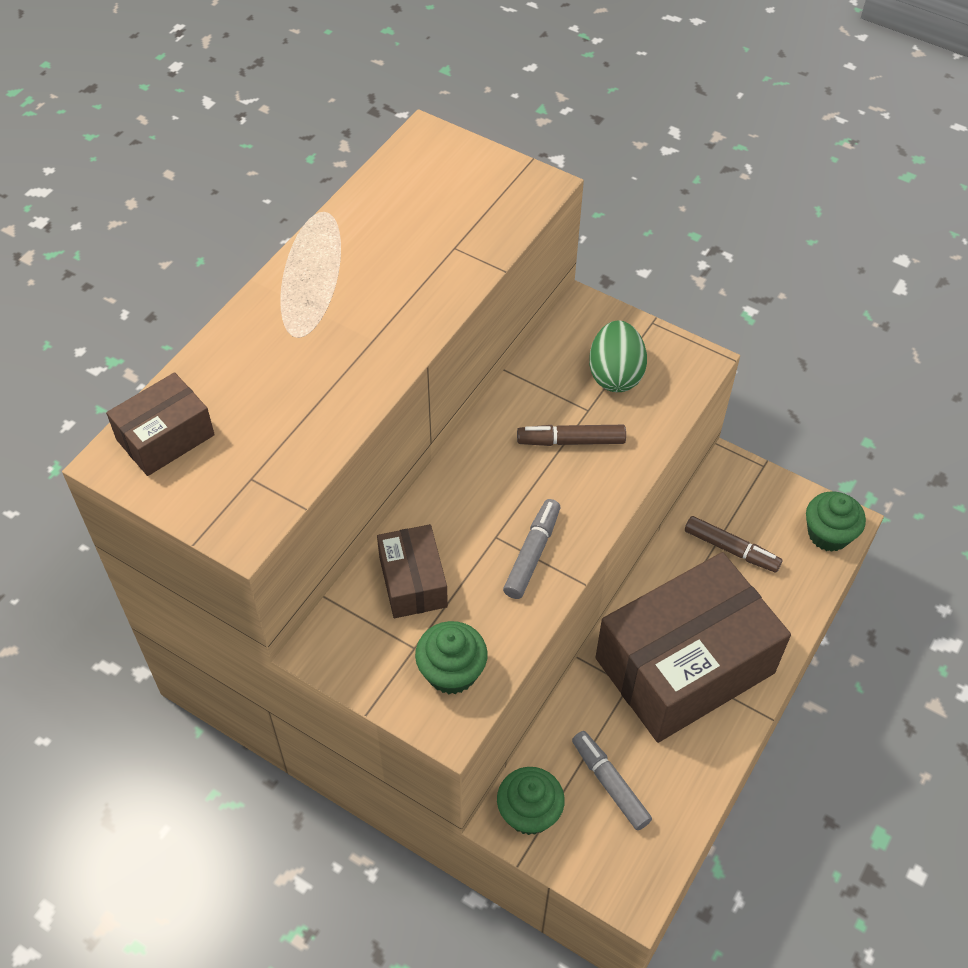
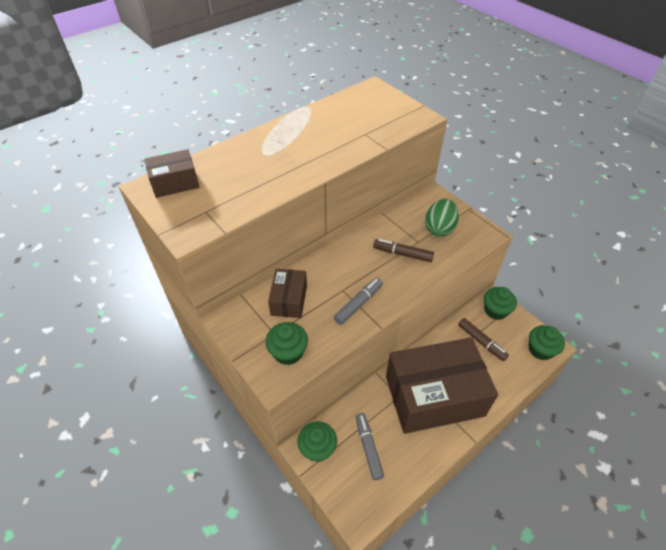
camera: 20 degrees right, 5 degrees down
(737, 485) = (495, 310): none -> green cupcake

